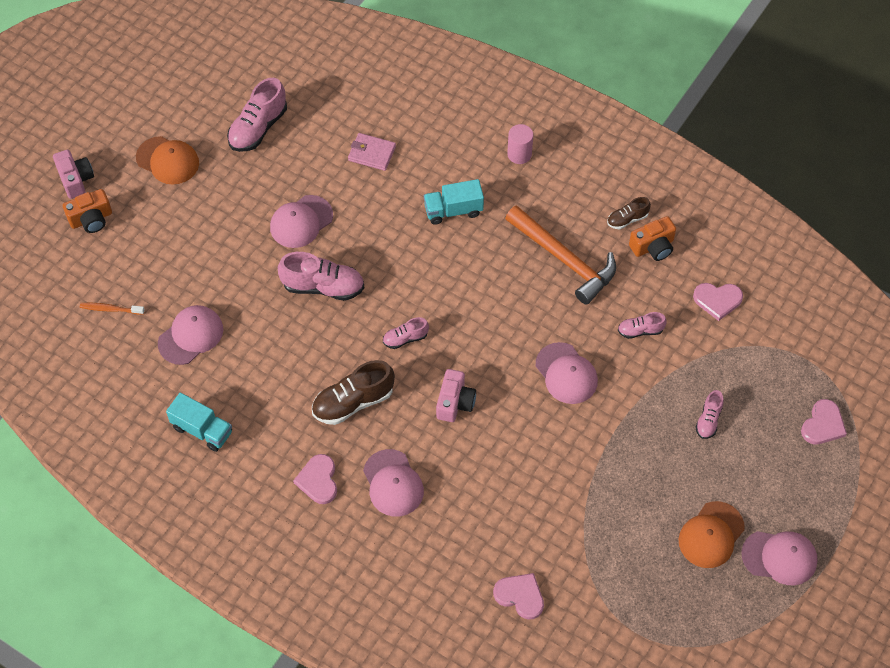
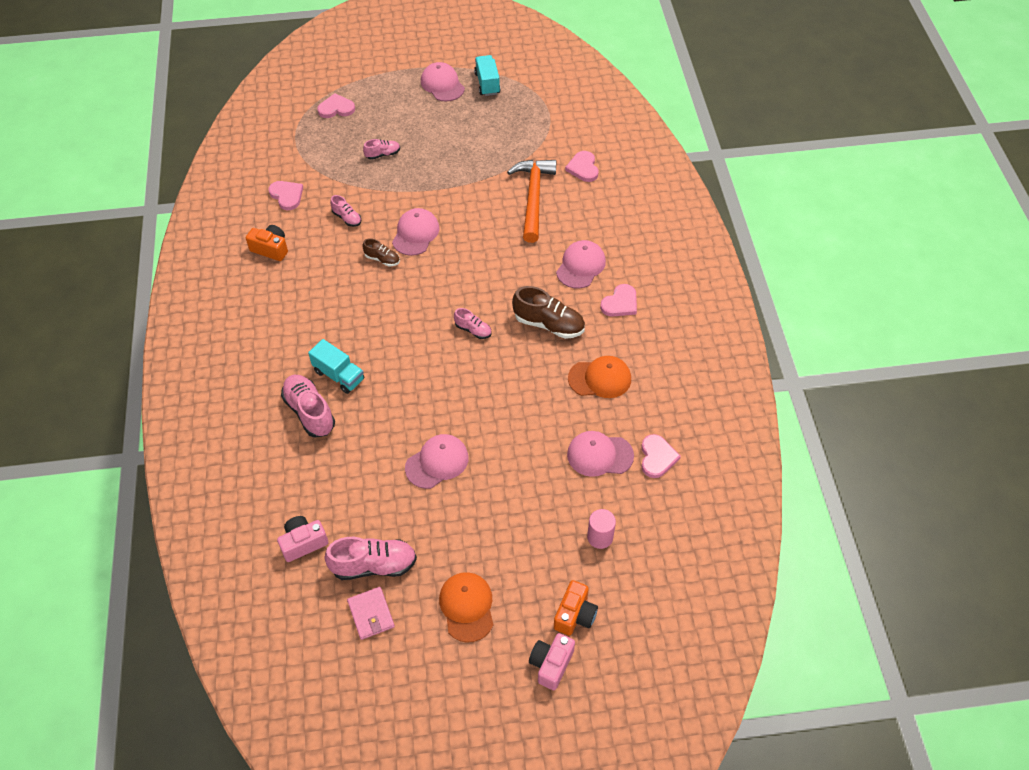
camera: 130 degrees left, 5 degrees down
(91, 219) = (575, 615): orange camera -> orange camera turned 90 degrees clockwise
(110, 309) = (633, 527): orange toothbrush -> none
(145, 375) = (657, 457): none -> pink heart
(202, 430) = (657, 390): turquoise truck -> turquoise truck (487, 83)
(301, 222) = (437, 462): pink cap -> pink cap turned 45 degrees counterclockwise
(323, 286) = (479, 406): pink shoe -> pink shoe (309, 412)
(372, 153) = (330, 464): pink wallet -> pink wallet (371, 614)
(455, 402) = (493, 273): pink camera -> pink camera (303, 543)
(519, 154) = (250, 370): pink cylinder -> pink cylinder (600, 537)
(564, 260) = (325, 287): orange hammer -> orange hammer (533, 197)
(627, 219) = (258, 275): brown shoe -> brown shoe (382, 259)
(711, 535) = (458, 115): orange cap -> orange cap (600, 378)

